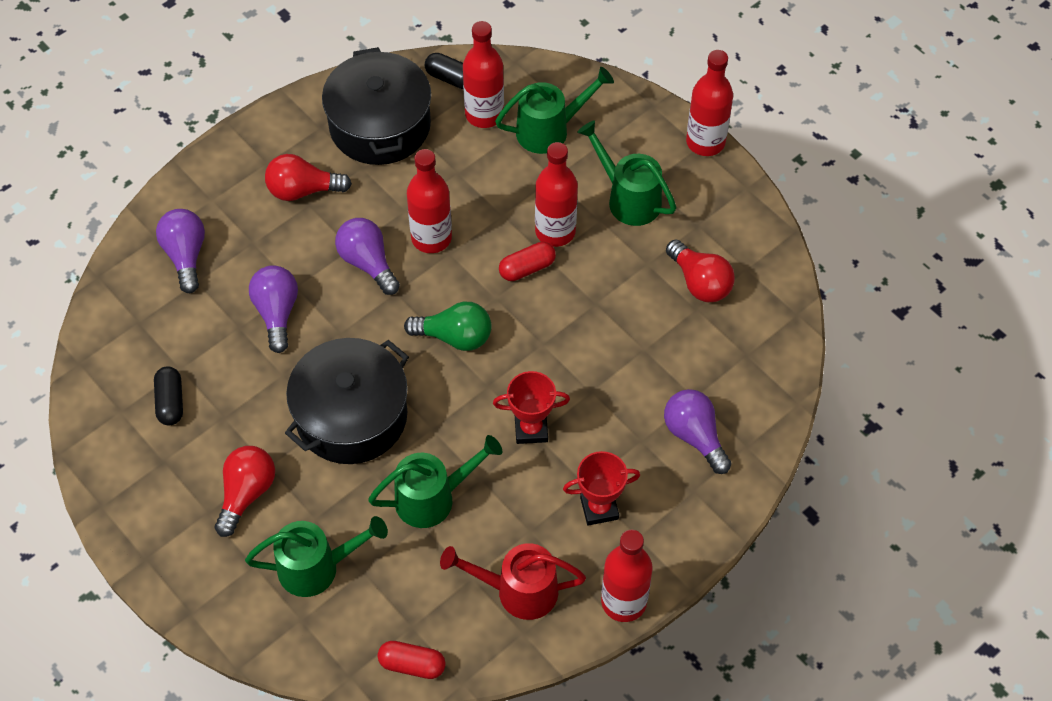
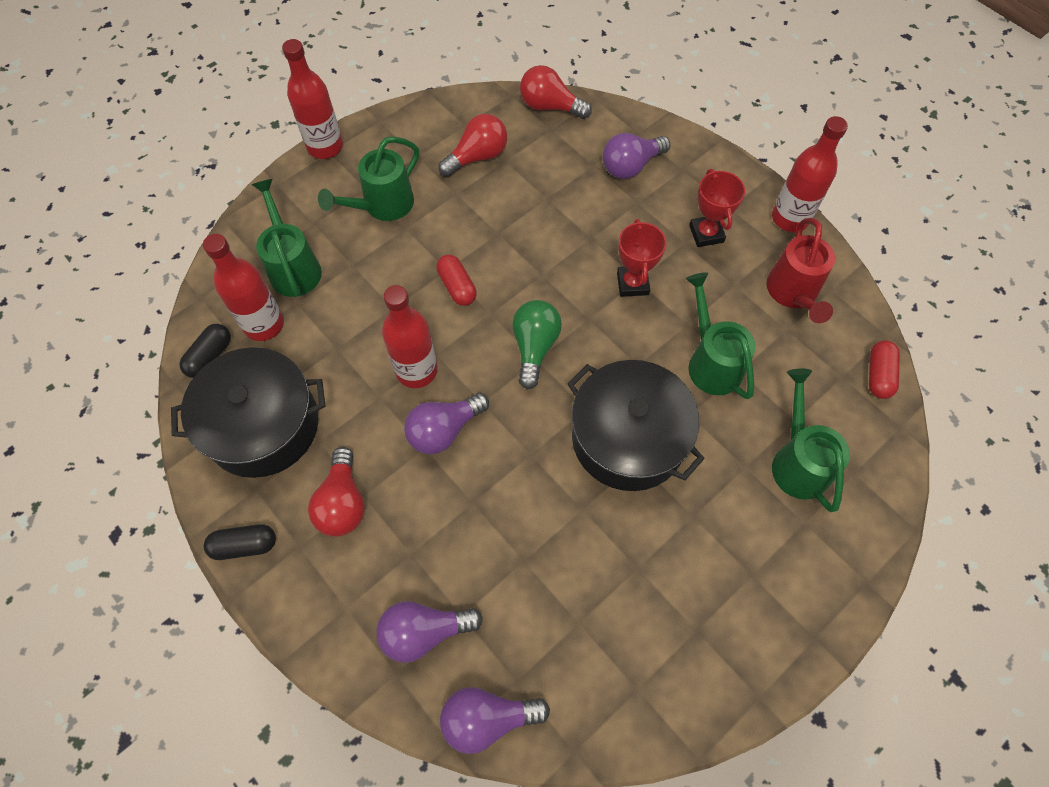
camera: 90 degrees left, 5 degrees up
(170, 402) = (622, 630): black capsule -> black capsule (244, 545)
(246, 493) = (726, 536): red light bulb -> red light bulb (550, 106)
(277, 313) = (505, 520): purple light bulb -> purple light bulb (487, 719)
(555, 231) = (416, 263): red bottle -> none

